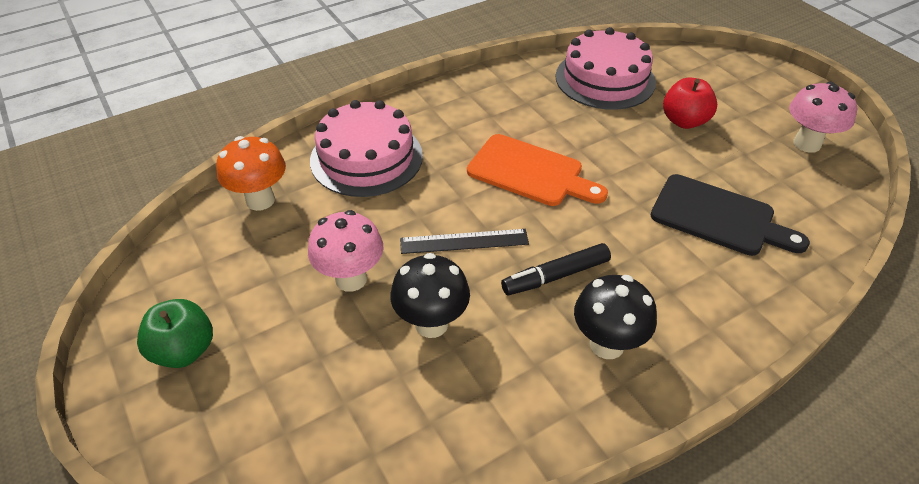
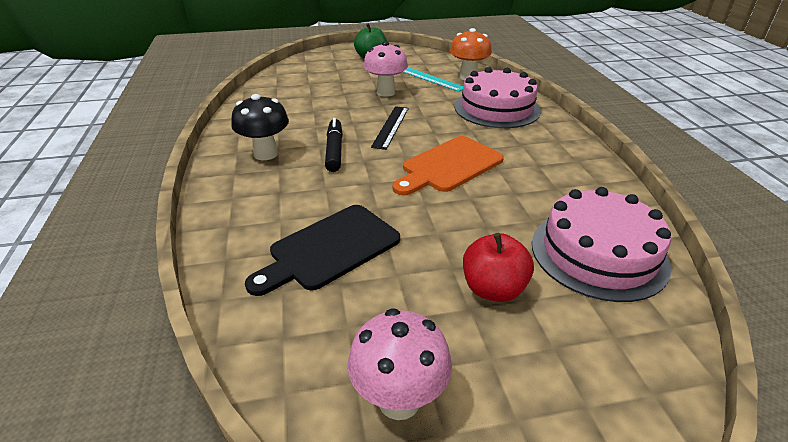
camera: 110 degrees right, 10 degrees down
(279, 238) = (432, 79): none -> turquoise ruler
(431, 324) = (334, 107): black mushroom -> none

